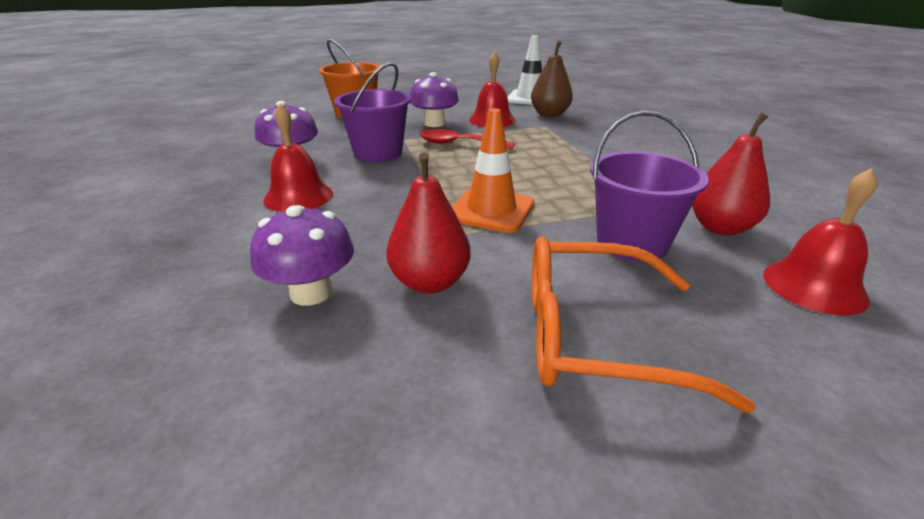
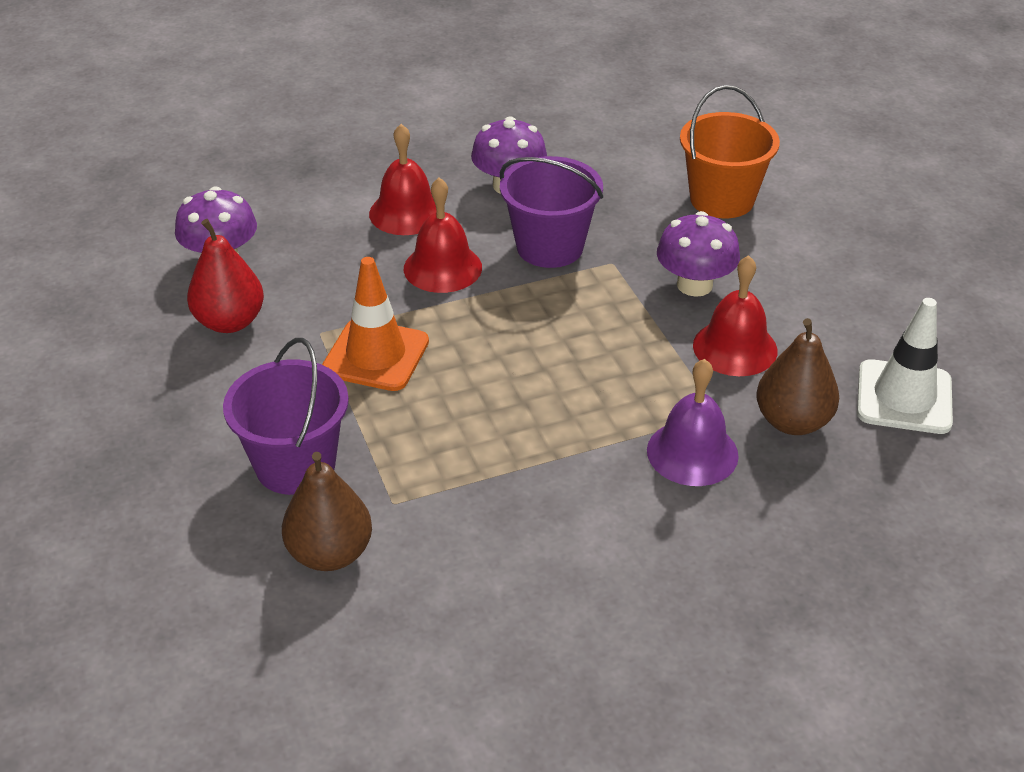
camera: 85 degrees right, 10 degrees up
(458, 144) = (600, 316): red spoon -> none
(578, 132) = (692, 452): none -> purple bell
(596, 336) = (141, 420): orange glasses -> none
(720, 228) = (330, 554): red pear -> brown pear
(814, 286) = (196, 597): red bell -> red bell (442, 268)

